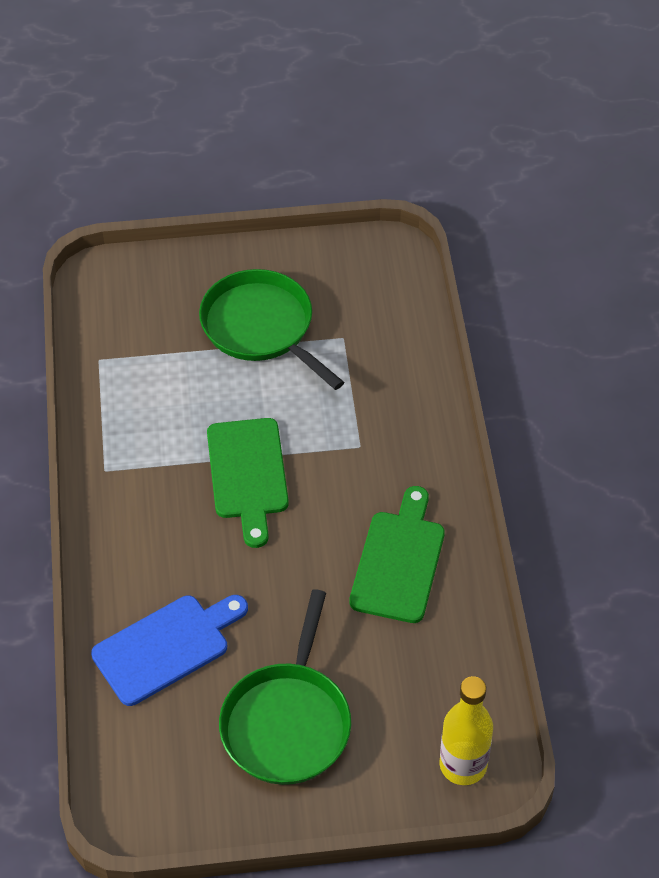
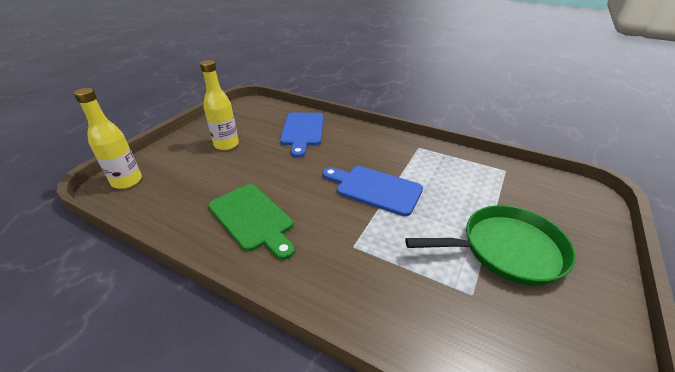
camera: 125 degrees right, 15 degrees down
(247, 474) = (375, 189): green cutting board -> blue cutting board
(287, 723) = (226, 145): green pan -> yellow bottle

